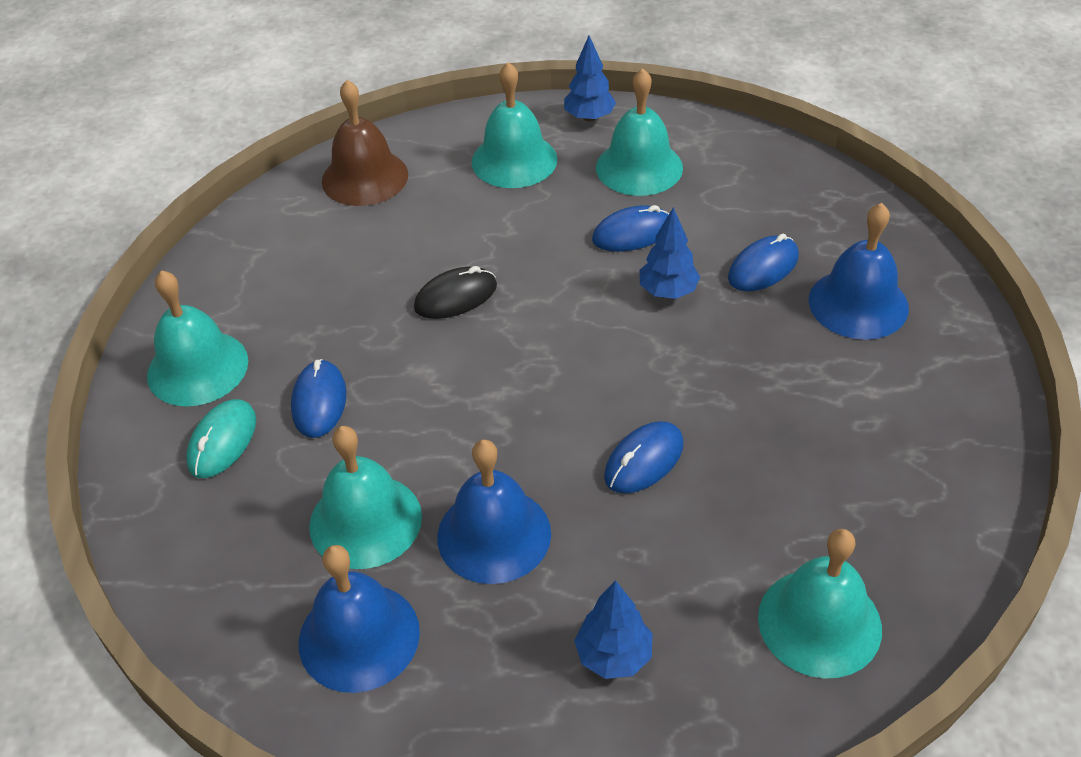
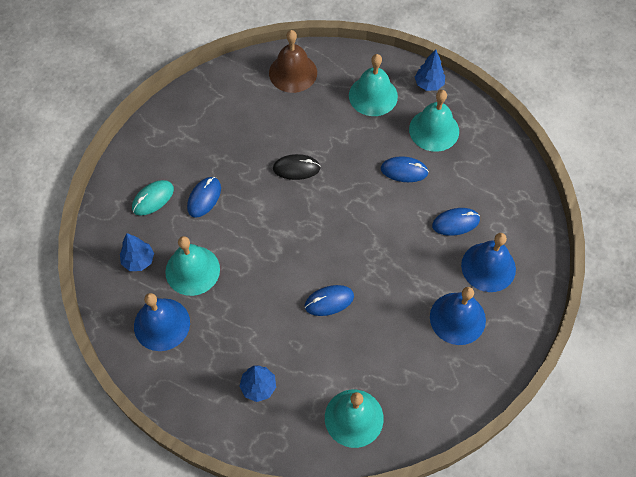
camera: 25 degrees right, 15 degrees up
(197, 368) = (160, 153): turquoise bell -> none
(494, 534) = (242, 305): blue bell -> blue bell (457, 318)
(668, 291) = (399, 214): blue tree -> blue tree (138, 260)

